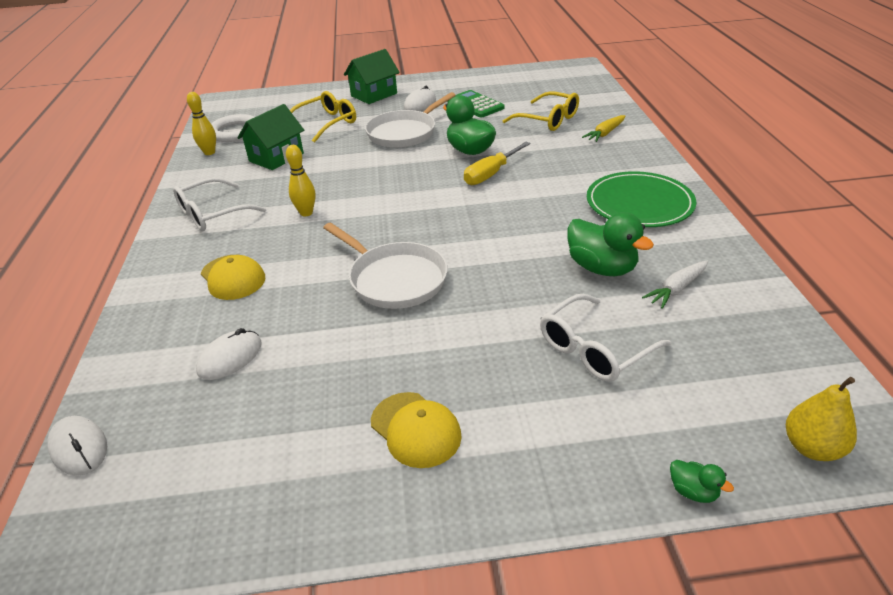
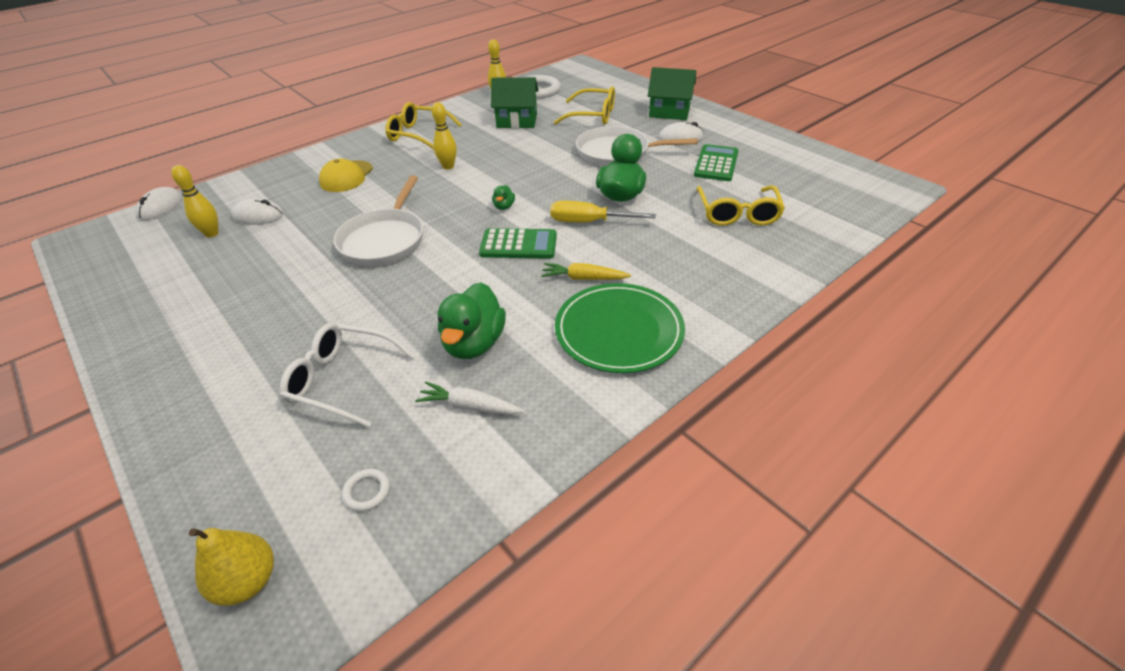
camera: 55 degrees right, 5 degrees up
(212, 214) = (418, 134): white glasses -> yellow glasses
(221, 404) = (212, 233): none -> yellow bowling pin
(415, 429) = (208, 321): yellow cap -> none
(487, 212) = (518, 245): none -> green calculator
(605, 133) = (752, 259): yellow carrot -> yellow carrot (583, 278)
(693, 491) = (169, 501): green duck -> green duck (504, 206)
(743, 362) = (367, 491): none -> white ring

